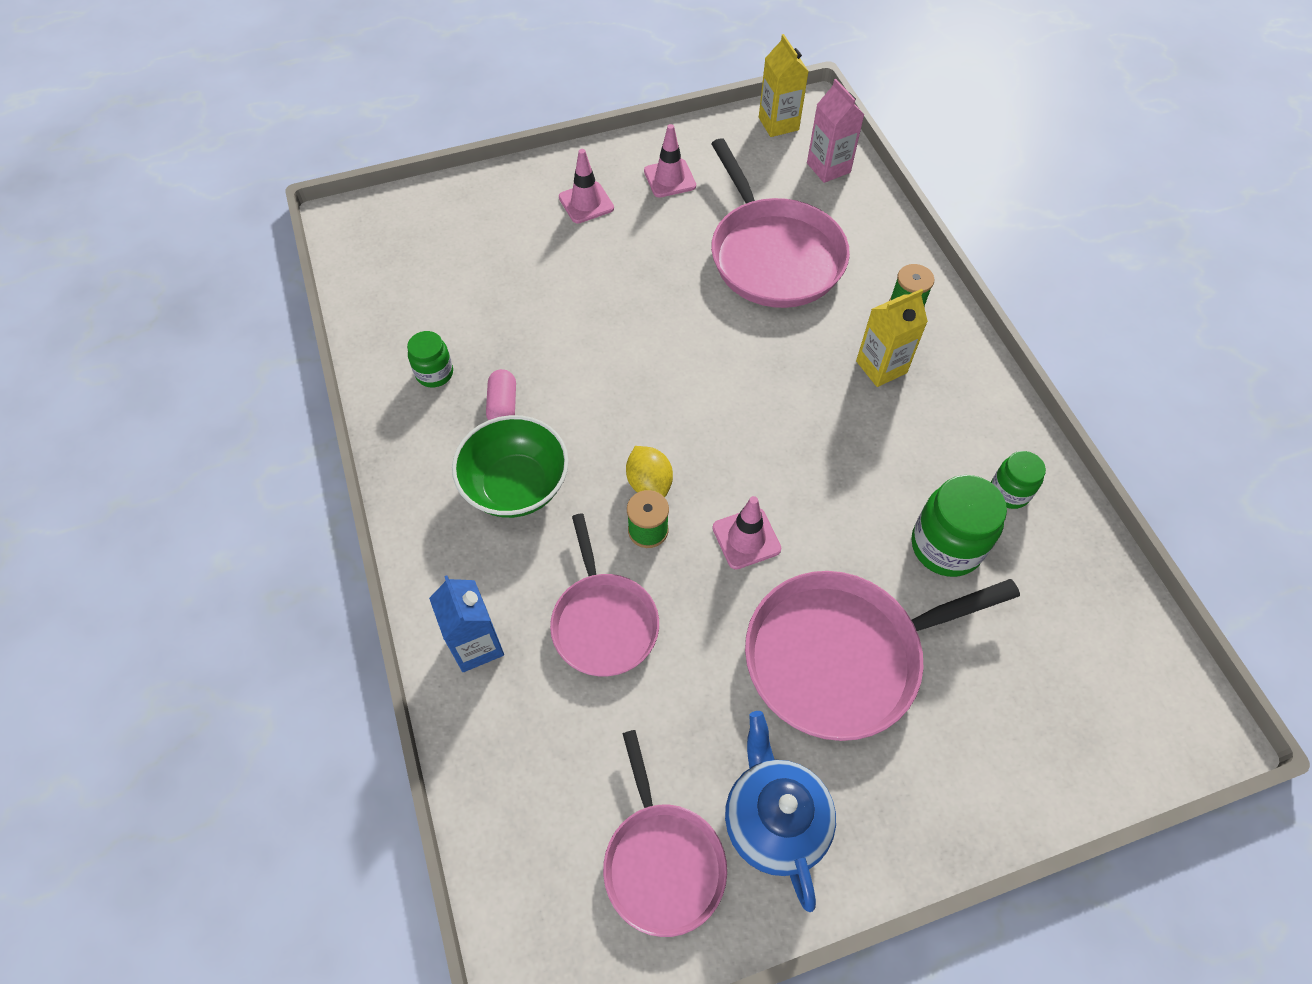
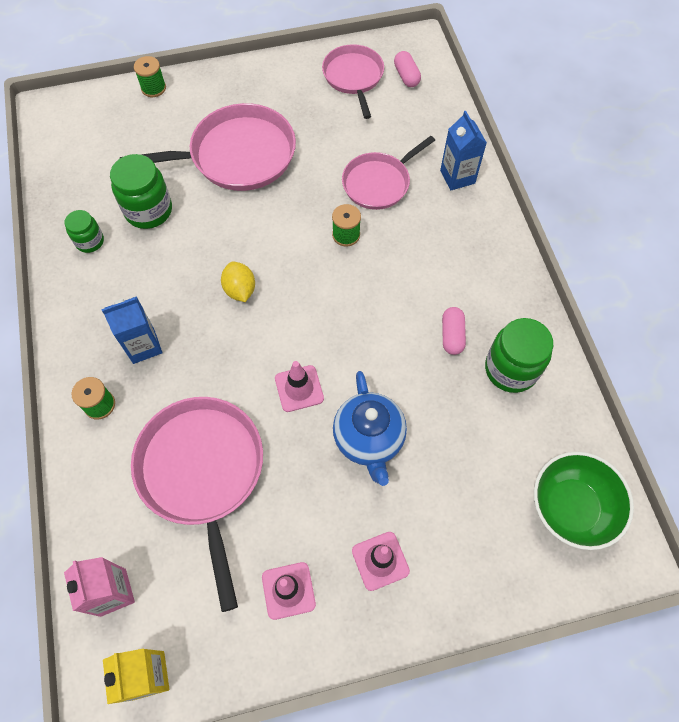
camera: 175 degrees left, 5 degrees up
(434, 373) = (511, 369): green jar -> green jar, size x1.70
(516, 486) = (438, 272): green bowl -> green bowl (571, 507)
(558, 875) = (406, 76): none -> pink capsule
(604, 622) = (378, 183): pink pan -> pink pan turned 120 degrees counterclockwise
(649, 483) = (342, 266): yellow lemon -> yellow lemon (240, 290)
(746, 538) = (280, 225): pink traffic cone -> pink traffic cone (299, 388)
(774, 820) = (294, 88): blue teapot -> blue teapot (369, 439)
(881, 367) = (143, 346): yellow carton -> blue carton
(1036, 797) = (153, 88): none -> green spool

